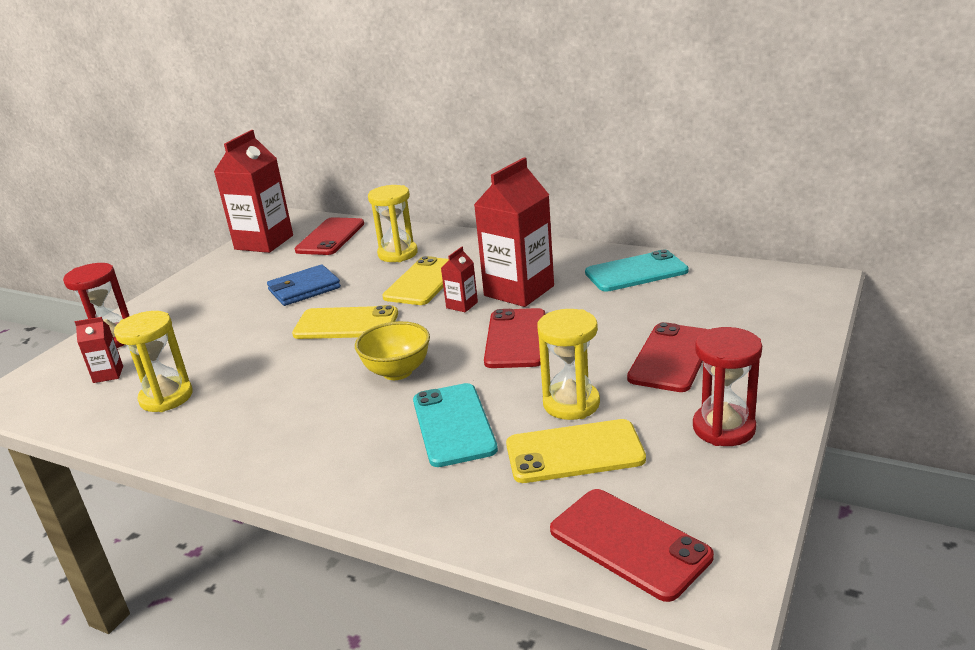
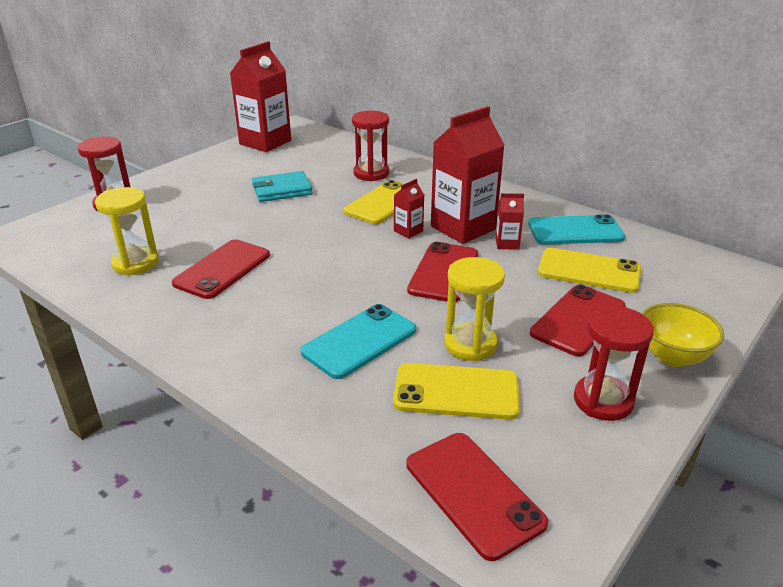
camera: 10 degrees right, 5 degrees up
(108, 374) = (99, 233): red carton -> red carton (507, 244)
(304, 289) = (282, 190): blue wallet -> turquoise wallet
(330, 237) = (321, 148): red phone -> red phone (222, 269)
(346, 324) = (304, 228): yellow phone -> yellow phone (589, 271)
(397, 372) = (330, 281): yellow bowl -> yellow bowl (672, 357)
(398, 254) = (371, 173): yellow hourglass -> red hourglass
(453, 425) = (359, 341): turquoise phone -> turquoise phone turned 45 degrees clockwise

